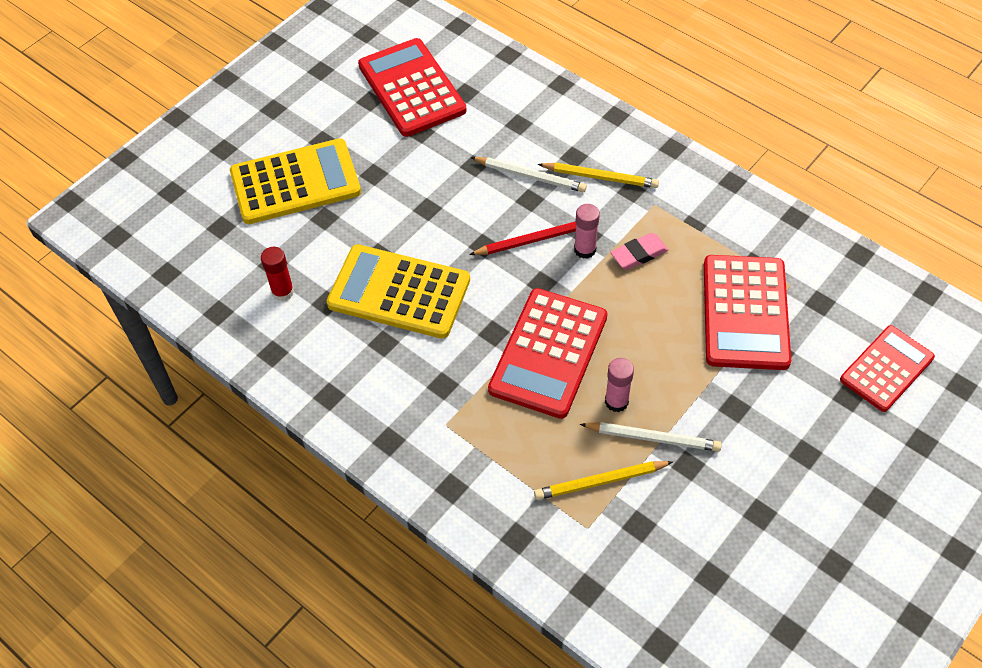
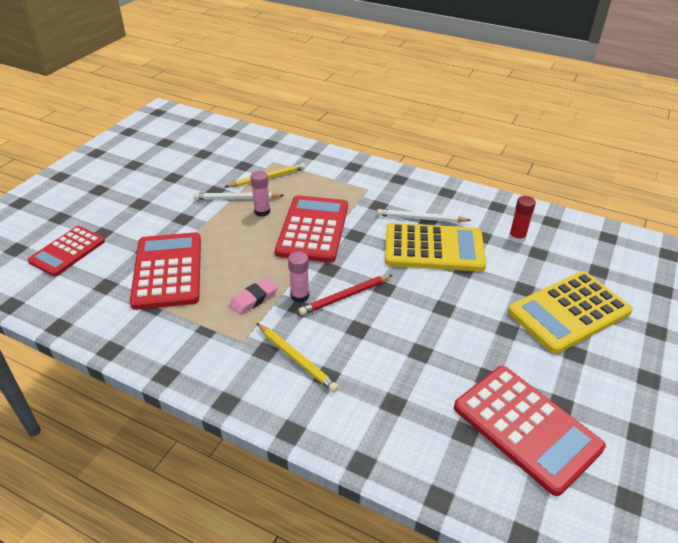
camera: 165 degrees right, 15 degrees down
(530, 176) = (363, 349): white pencil -> white pencil (420, 218)
(600, 177) = (296, 359): yellow pencil -> yellow pencil turned 135 degrees counterclockwise

